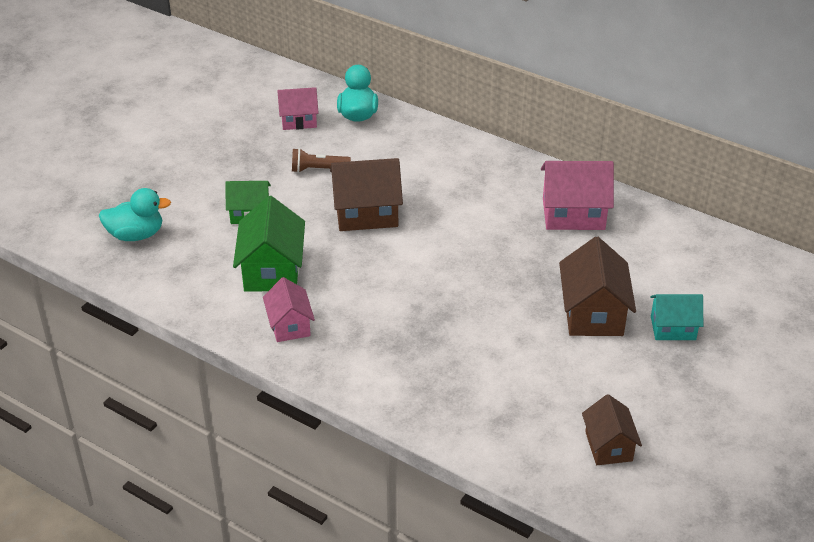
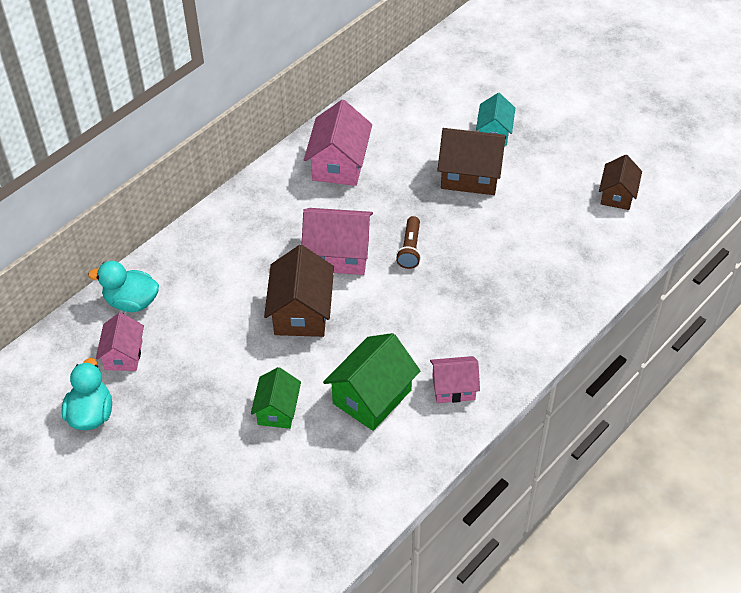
camera: 80 degrees left, 10 degrees up
(136, 235) = (288, 518): turquoise duck -> turquoise duck (91, 414)
(272, 270) = (372, 397): green house -> green house turned 60 degrees counterclockwise
(318, 169) = (218, 345): brown flashlight -> brown flashlight (410, 249)
(446, 228) = (338, 255): none -> pink house
(608, 446) = (617, 195): brown house -> brown house turned 75 degrees counterclockwise

